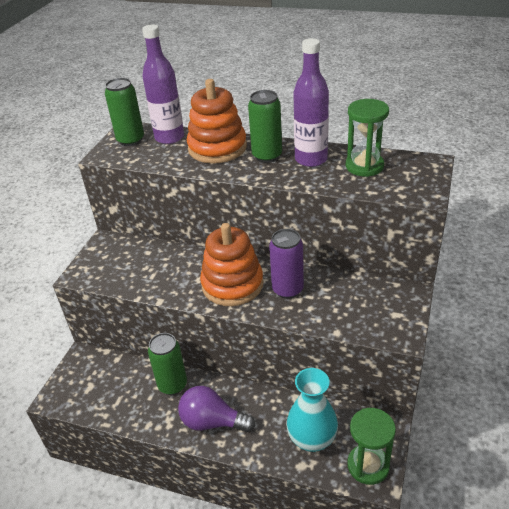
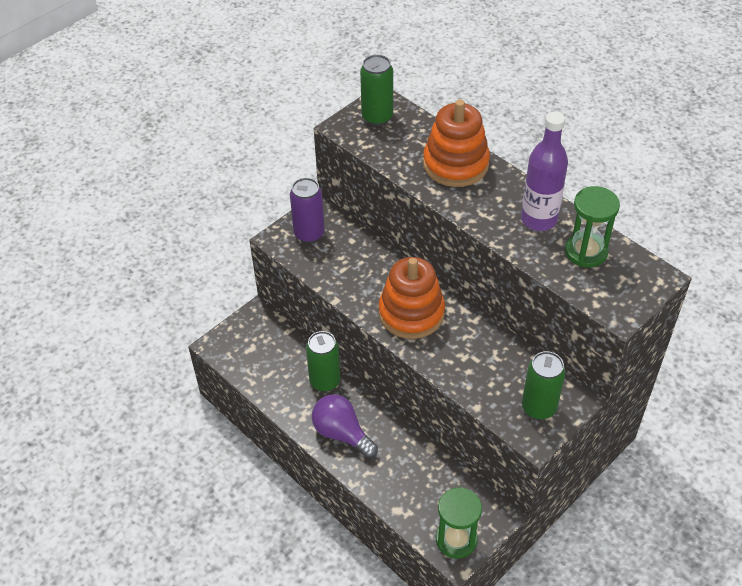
camera: 25 degrees right, 10 degrees up
(169, 137) = (416, 129): purple bottle -> none
(267, 156) = (498, 196): green can -> green can (538, 407)
(287, 289) = (459, 342): purple can -> purple can (309, 234)
(312, 439) = (421, 492): turquoise vase -> none

